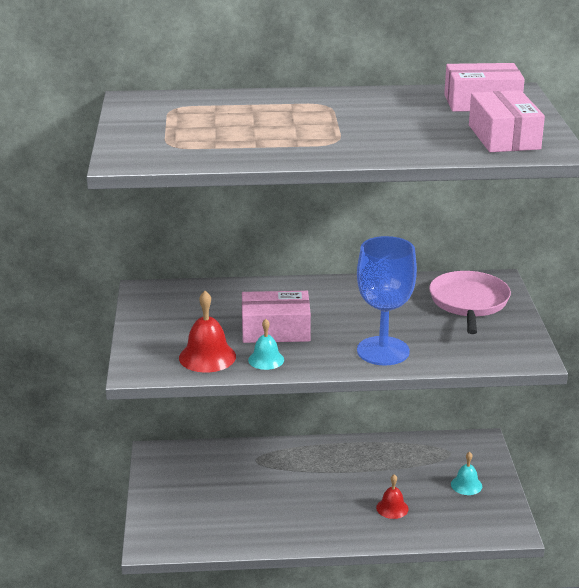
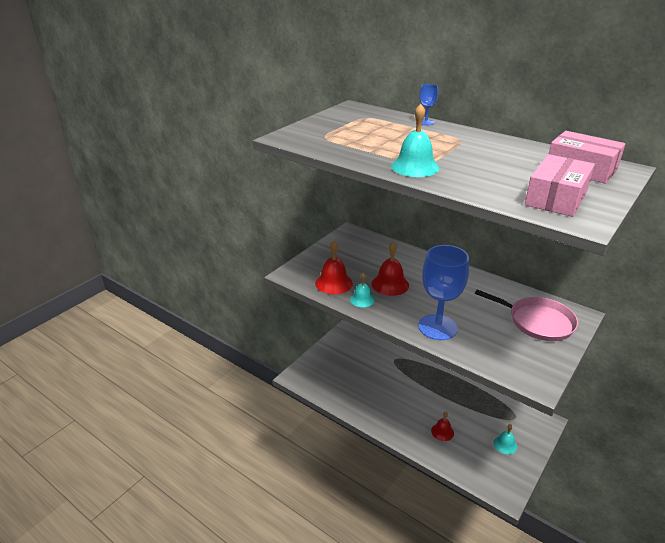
camera: 40 degrees right, 5 degrees up
(254, 95) = (426, 122): none -> blue goblet
(275, 330) = (390, 284): pink box -> red bell
(332, 148) = (415, 167): none -> turquoise bell
(469, 303) = (537, 321): pink pan -> pink pan turned 75 degrees clockwise

